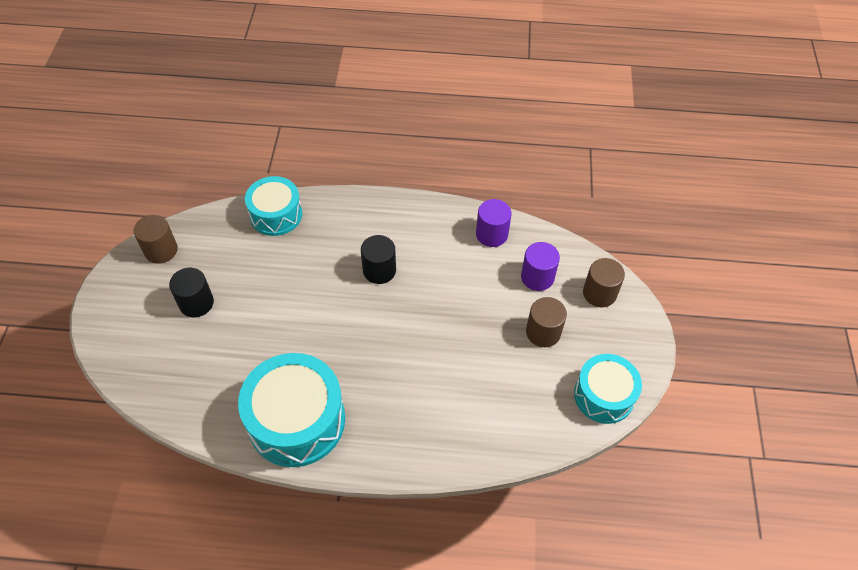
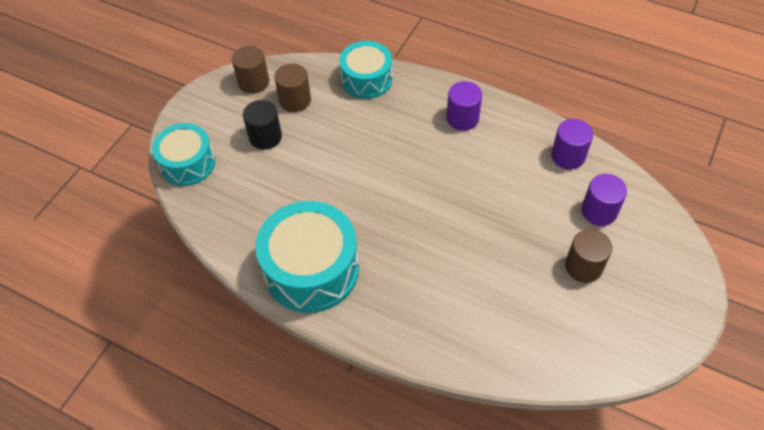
camera: 25 degrees right, 0 degrees up
(379, 270) = (442, 157): black cylinder -> none
(383, 227) = (462, 118): none -> purple cylinder
(599, 293) = (659, 247): brown cylinder -> brown cylinder (295, 100)
(604, 395) = (623, 350): turquoise drum -> turquoise drum (187, 163)

